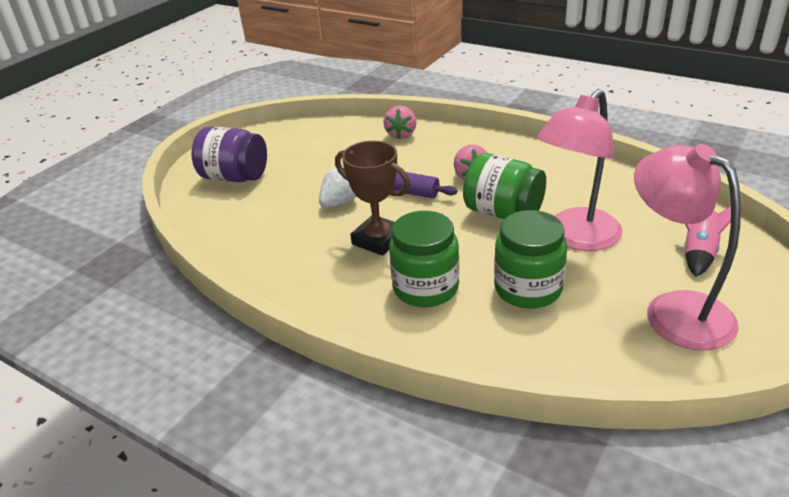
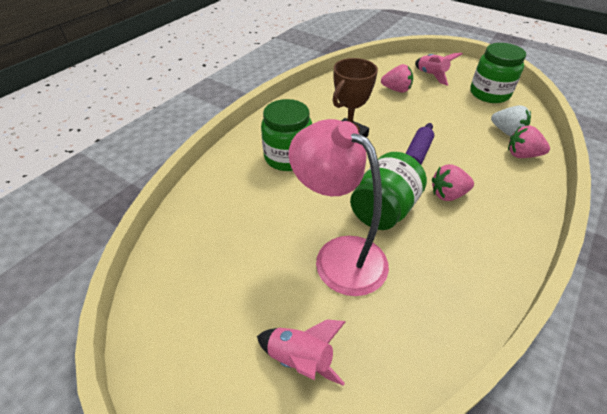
camera: 90 degrees right, 10 degrees up
(235, 177) = (431, 75): purple jar -> pink rocket
(267, 204) = (396, 90): none -> pink strawberry
(339, 203) = (398, 120): white strawberry -> white strawberry (507, 132)
(528, 289) = (274, 210): green jar -> green jar (489, 94)
(674, 310) = (220, 304): pink lamp -> none

